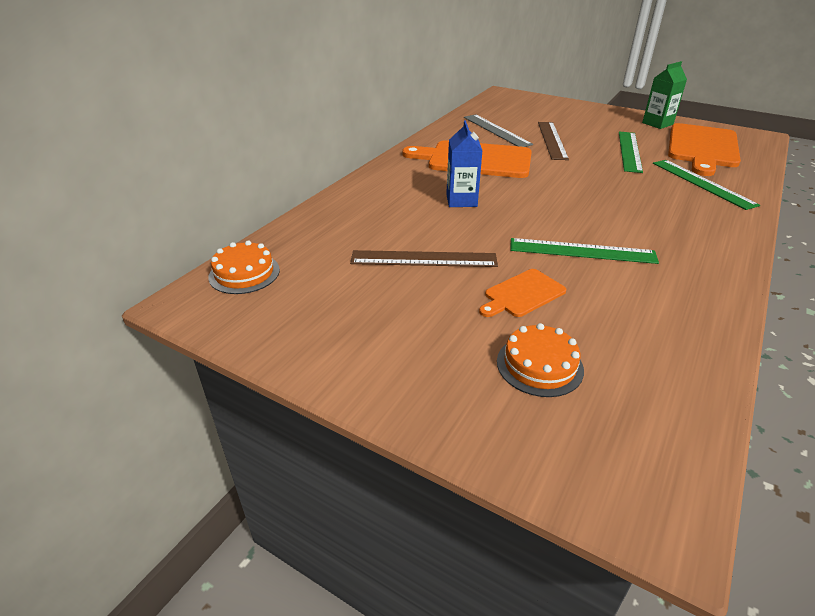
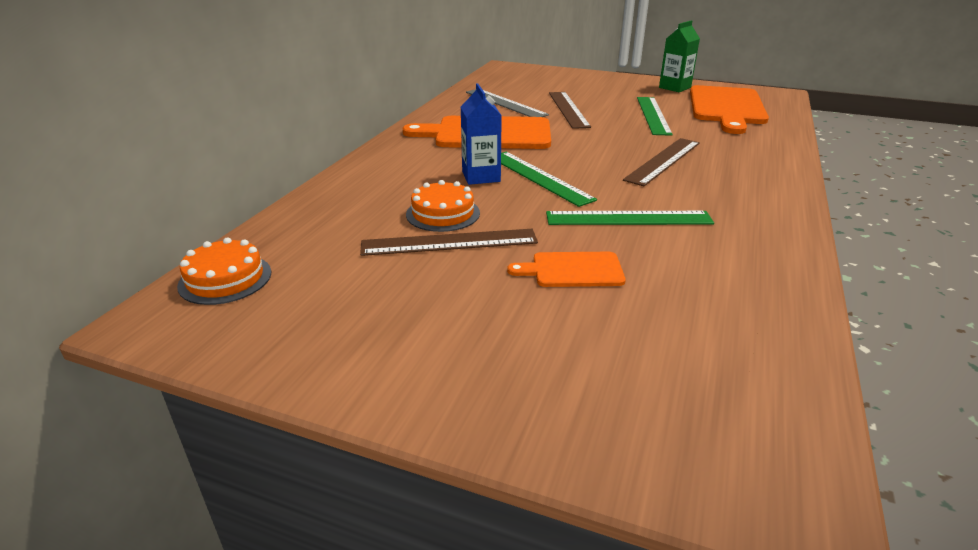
camera: 10 degrees left, 5 degrees down
(522, 294) = (573, 270): orange cutting board -> orange cutting board turned 45 degrees clockwise
(539, 365) = (611, 346): orange cake -> orange cake (443, 213)
(627, 198) = (663, 161): none -> brown ruler
(702, 183) = (736, 141): green ruler -> green ruler (539, 177)

